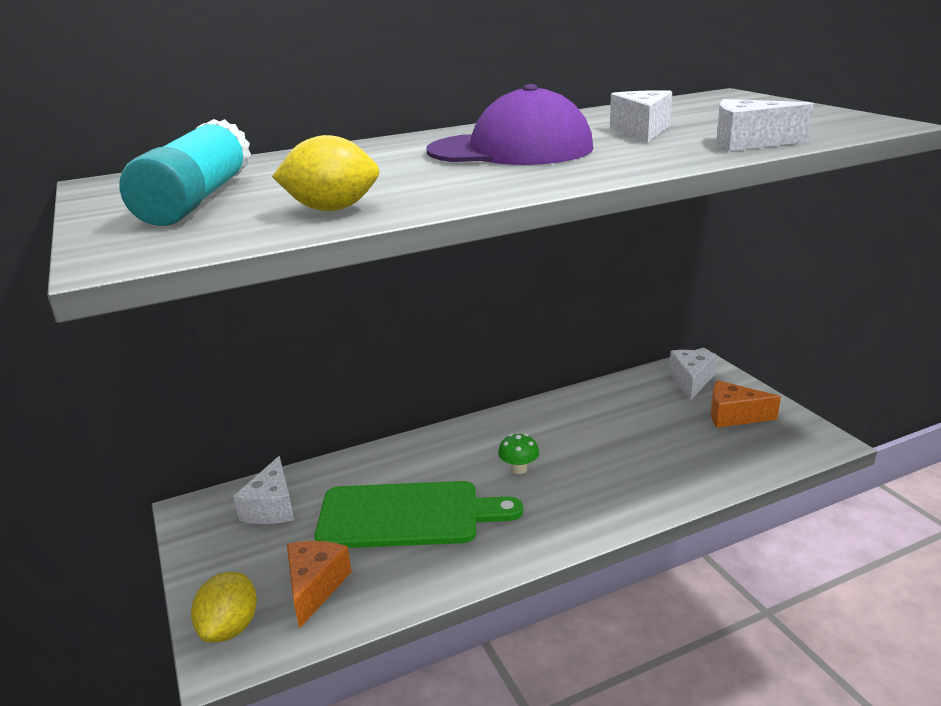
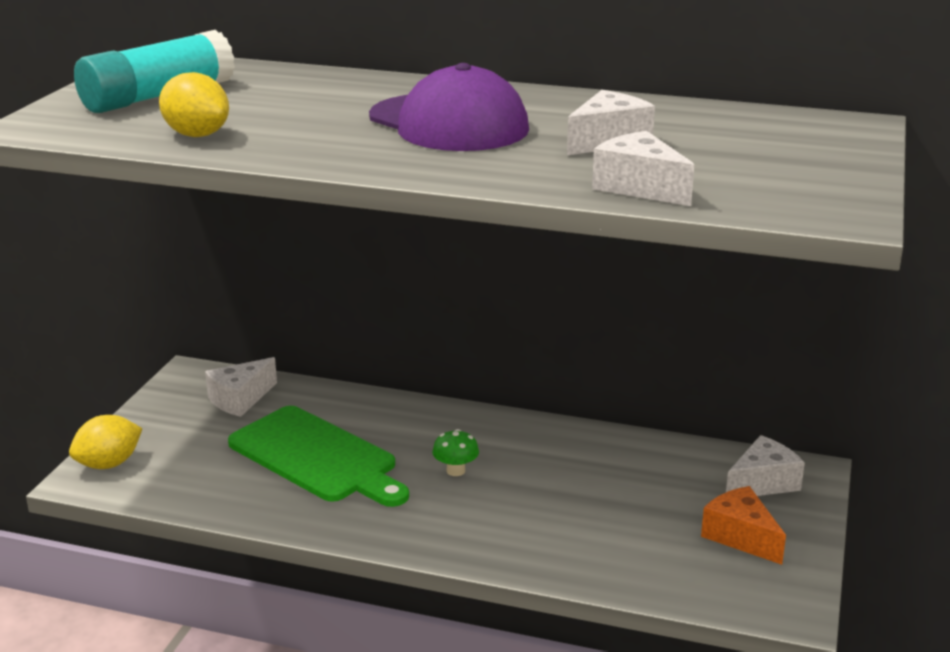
camera: 40 degrees right, 0 degrees up
(315, 587) = (188, 469): orange cheese -> none

